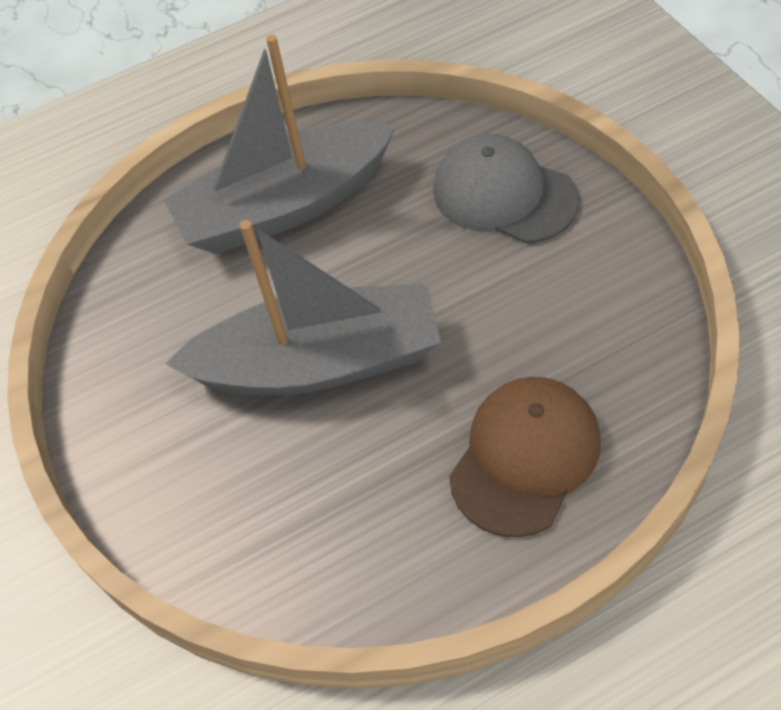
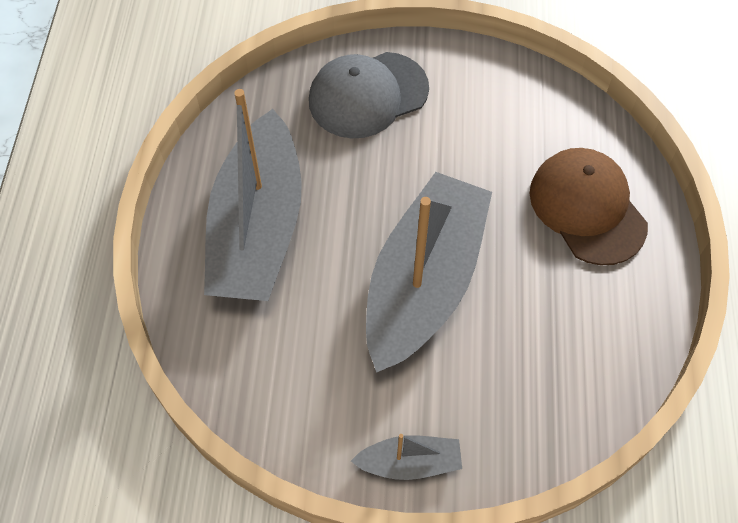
camera: 65 degrees left, 5 degrees up
(118, 459) = (409, 462): none -> grey boat

